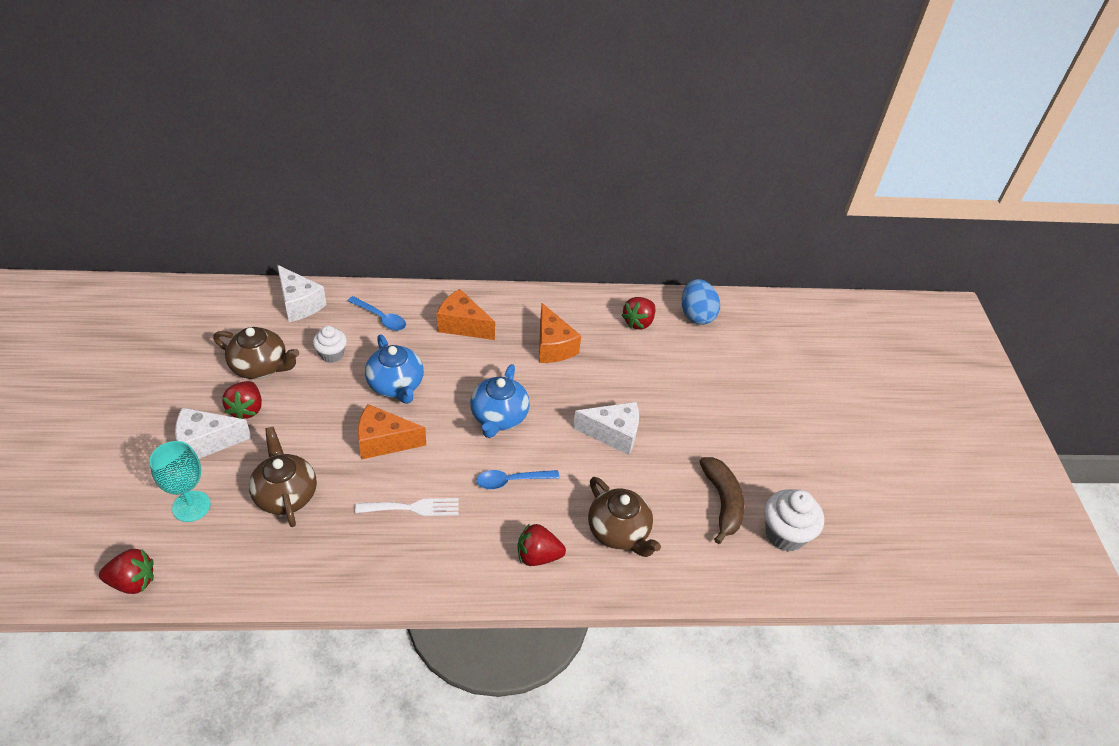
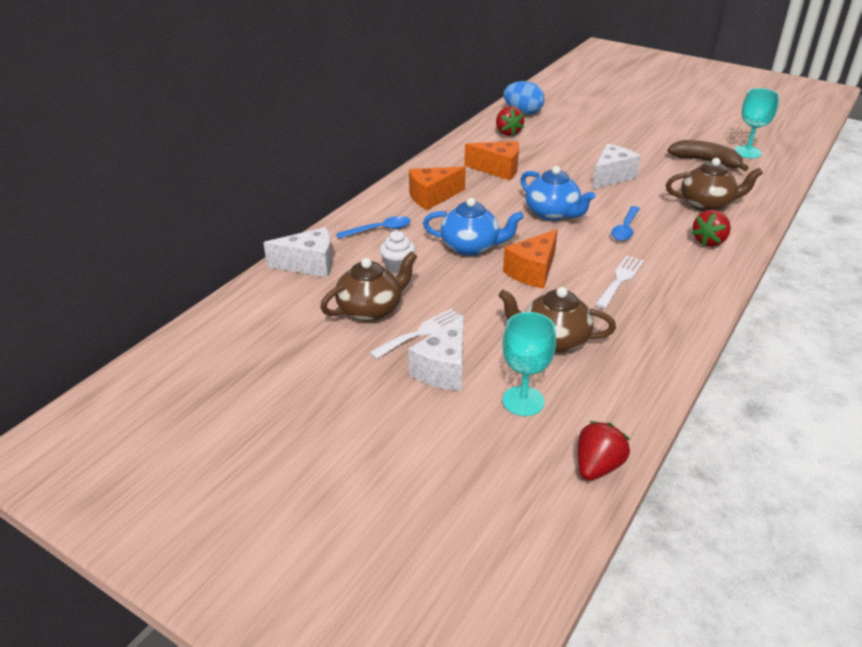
camera: 50 degrees left, 10 degrees down
(246, 409) = (421, 333): red strawberry -> white fork
(785, 534) = (747, 152): white cupcake -> turquoise goblet

